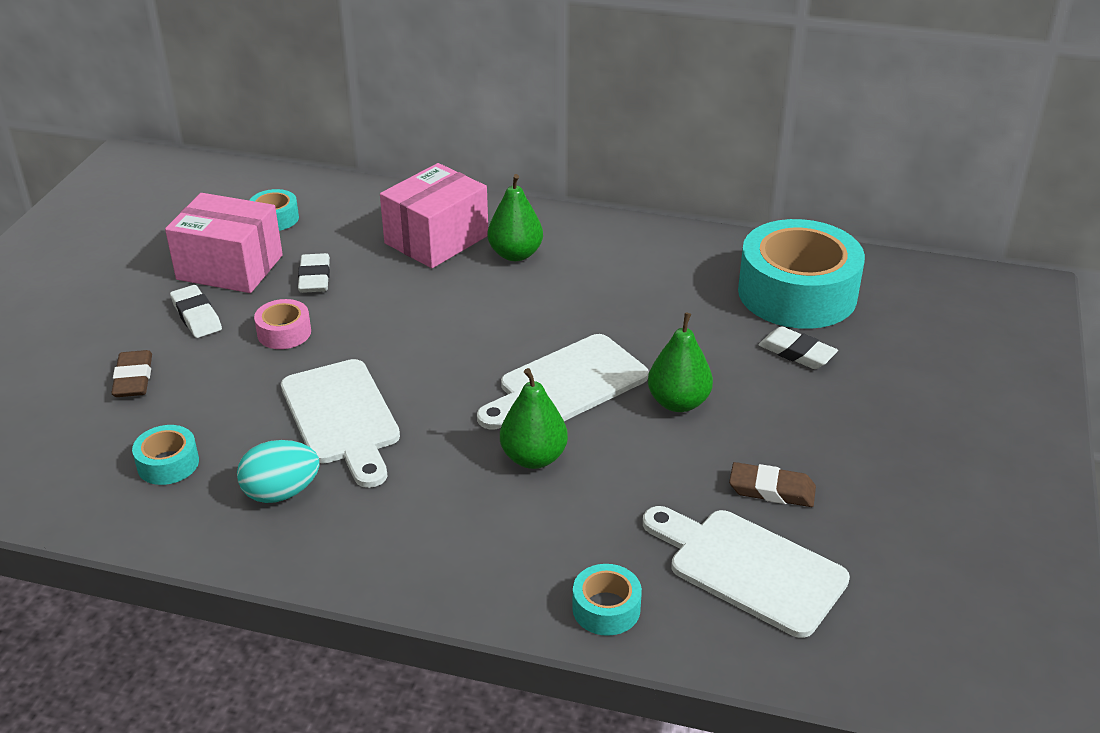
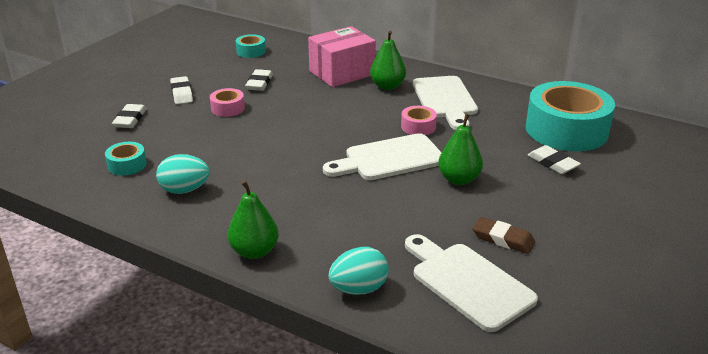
camera: 15 degrees right, 5 degrees down
(133, 378) = (130, 119): brown eraser -> white eraser
(230, 267) = (213, 72): pink box -> none
(342, 418) = (240, 156): white cutting board -> white cutting board (445, 100)
(533, 458) = (349, 196): green pear -> green pear (254, 251)
(588, 320) = (418, 126): none -> pink tape
(606, 608) = (359, 289): turquoise tape -> turquoise egg

